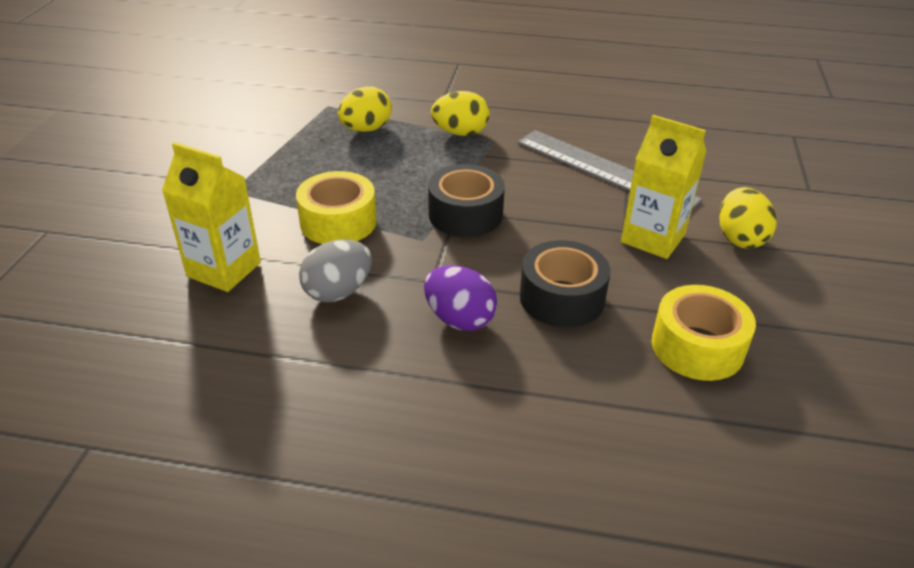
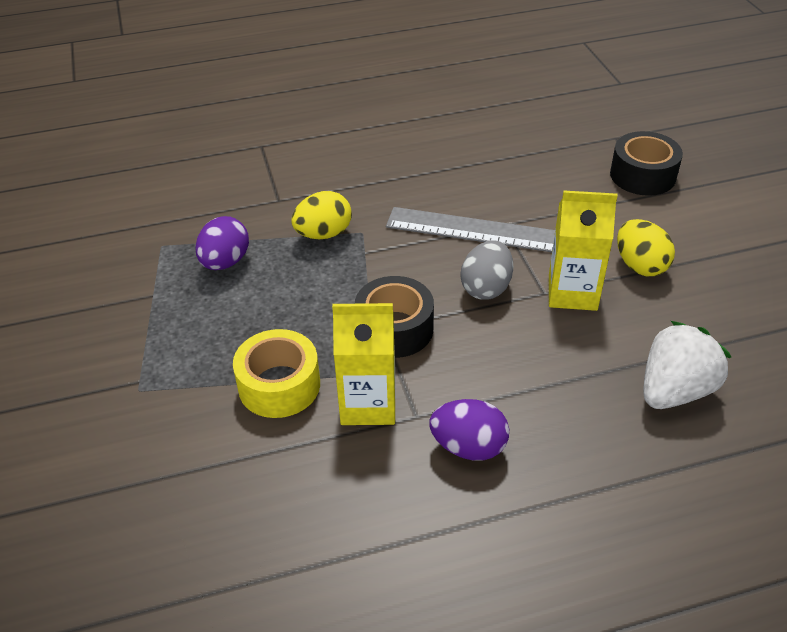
camera: 25 degrees left, 5 degrees up
(224, 269) = (204, 488): yellow carton -> yellow carton (368, 404)
(338, 292) = (338, 465): grey egg -> grey egg (486, 288)
(366, 129) = (225, 262): yellow egg -> purple egg
(562, 298) = (539, 387): black tape -> black tape (642, 175)
(697, 347) = (674, 390): yellow tape -> white strawberry

